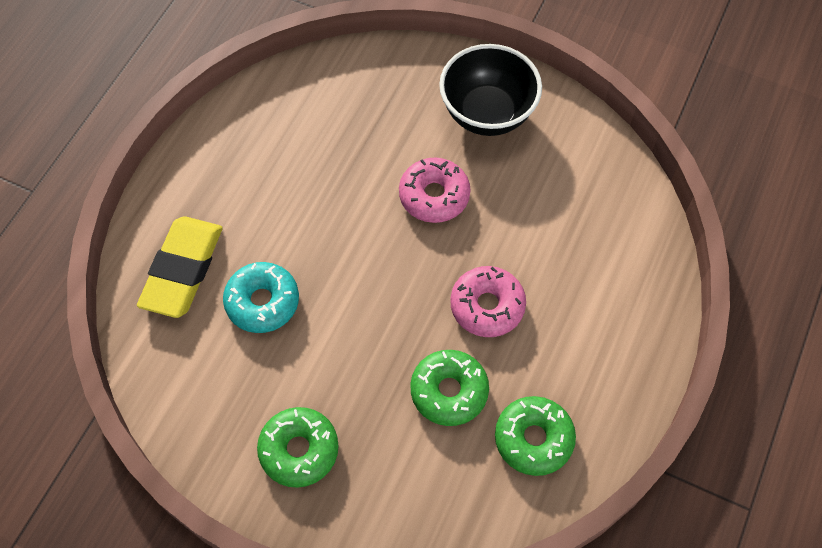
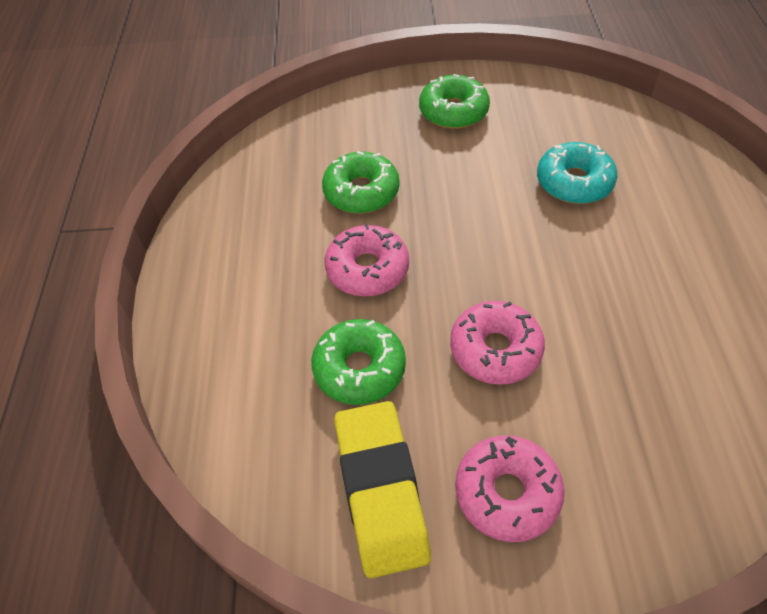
camera: 155 degrees right, 10 degrees down
(182, 270) = (666, 174): yellow eraser -> yellow eraser (381, 490)
(487, 114) = (507, 493): black bowl -> pink donut
(533, 439) = (269, 191): green donut -> green donut (359, 369)

